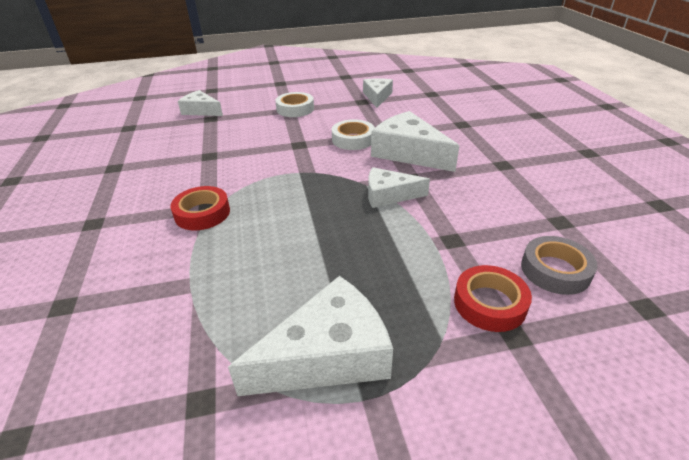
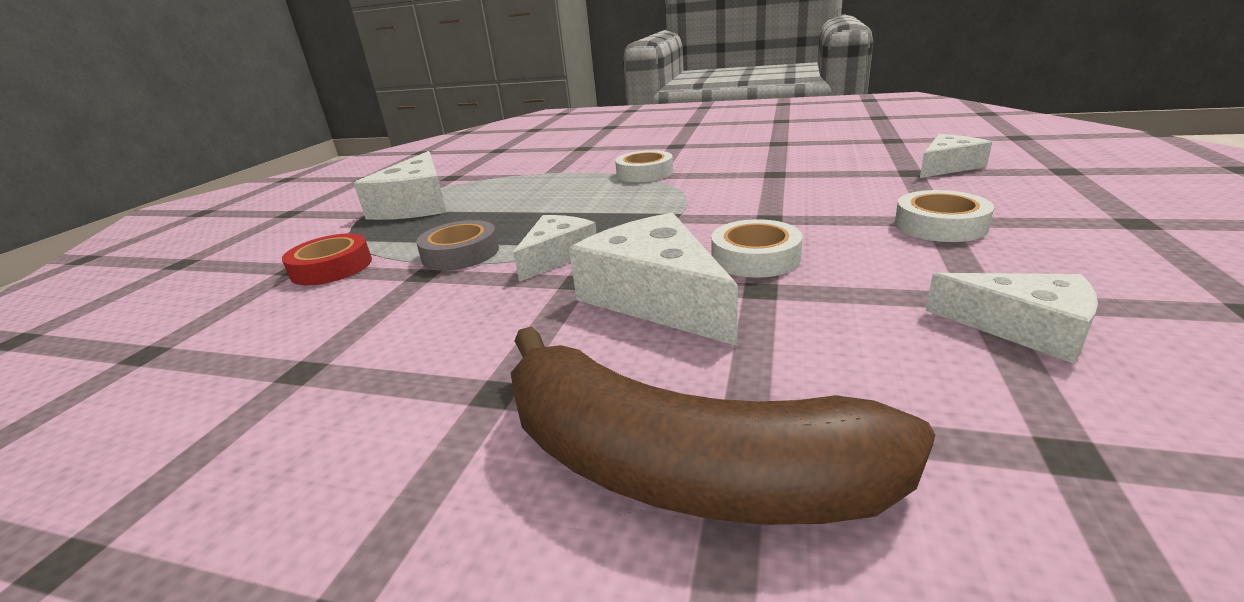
camera: 120 degrees right, 10 degrees down
(202, 213) = (644, 173): red tape -> white tape
(408, 153) = (656, 297): white cheese -> white cheese turned 105 degrees counterclockwise
(490, 128) = (677, 465): none -> brown banana
(555, 270) = (278, 319): grey tape -> grey tape (460, 253)

